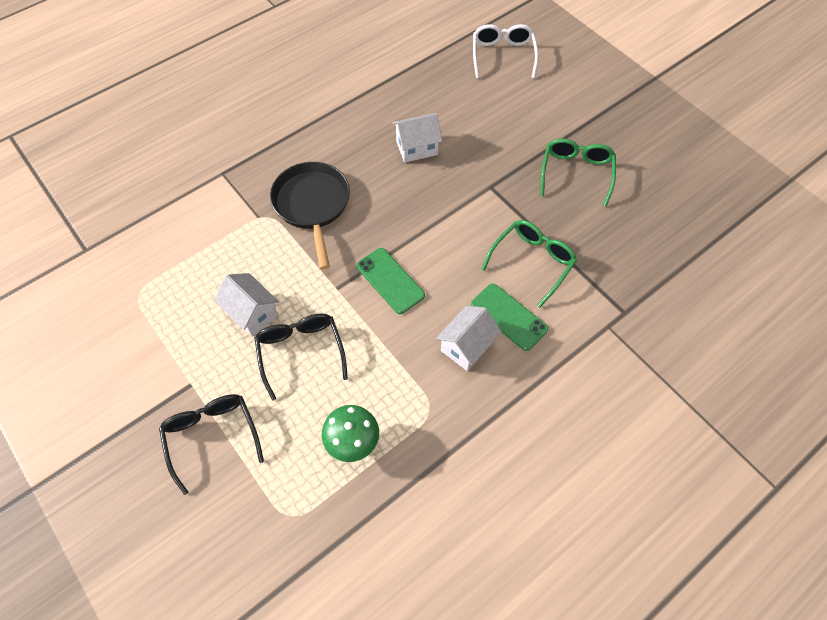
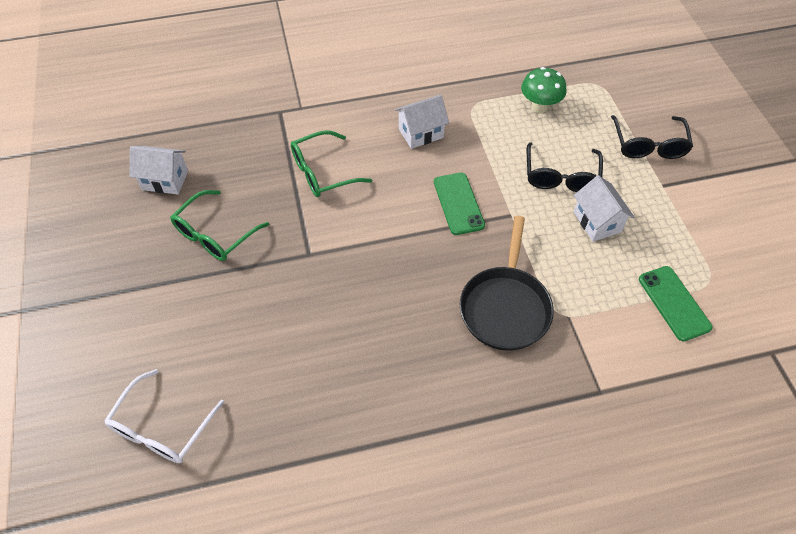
camera: 155 degrees left, 5 degrees down
(417, 148) = (357, 331): white house -> white house (165, 180)
(509, 317) = (373, 140): green phone -> green phone (674, 303)

